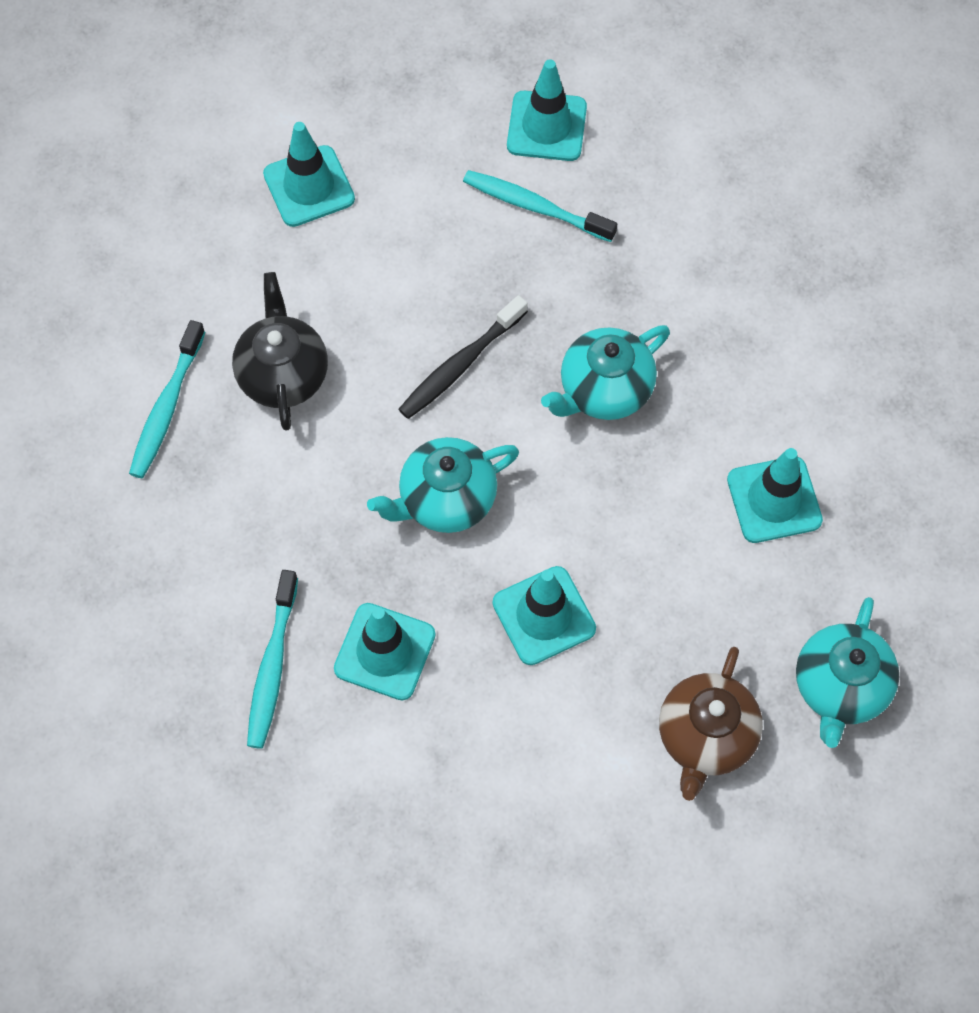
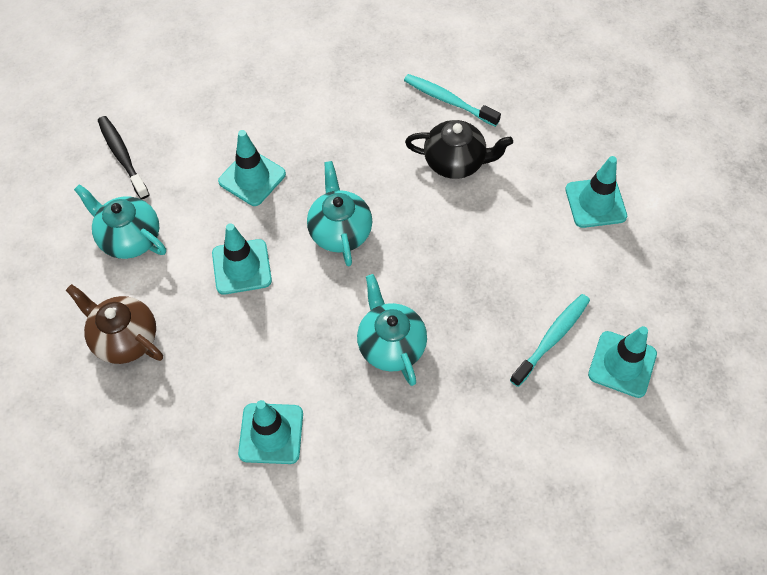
camera: 105 degrees right, 5 degrees down
(272, 667) = (265, 122): turquoise toothbrush -> none
(460, 365) = (435, 261): black toothbrush -> black toothbrush (122, 156)
(840, 687) = (120, 433): turquoise teapot -> turquoise teapot (129, 238)

